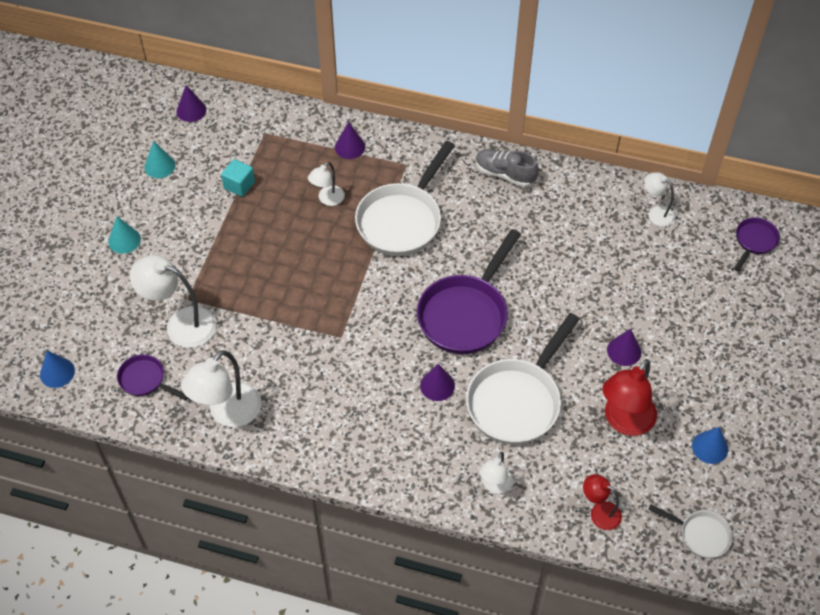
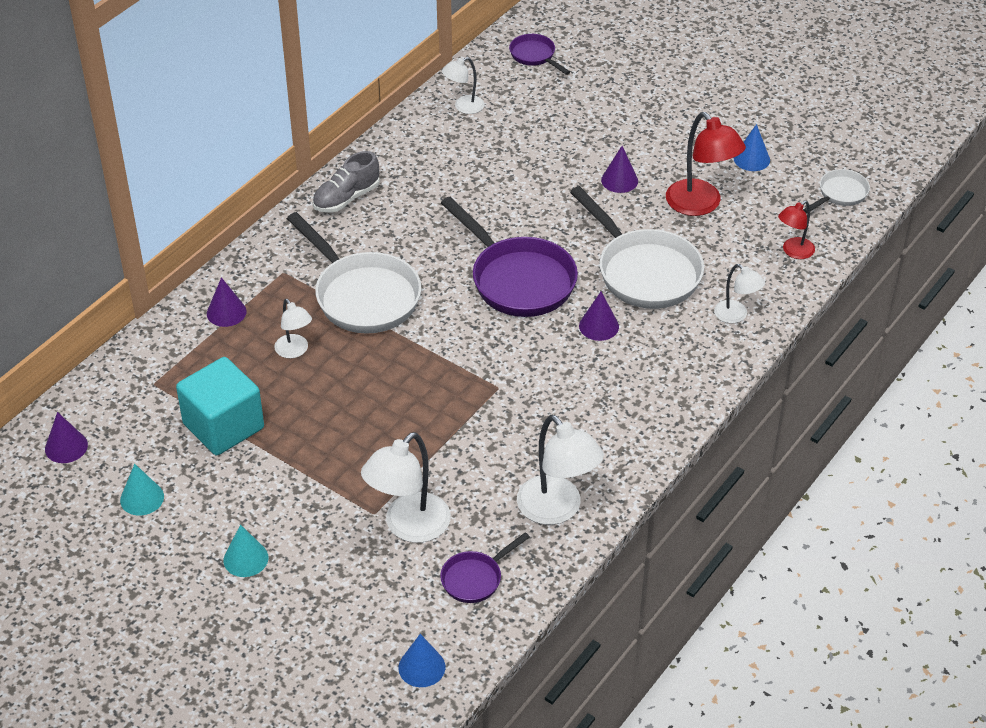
camera: 70 degrees left, 10 degrees down
(239, 185) = (223, 426): turquoise cube -> turquoise cube, size x1.91

